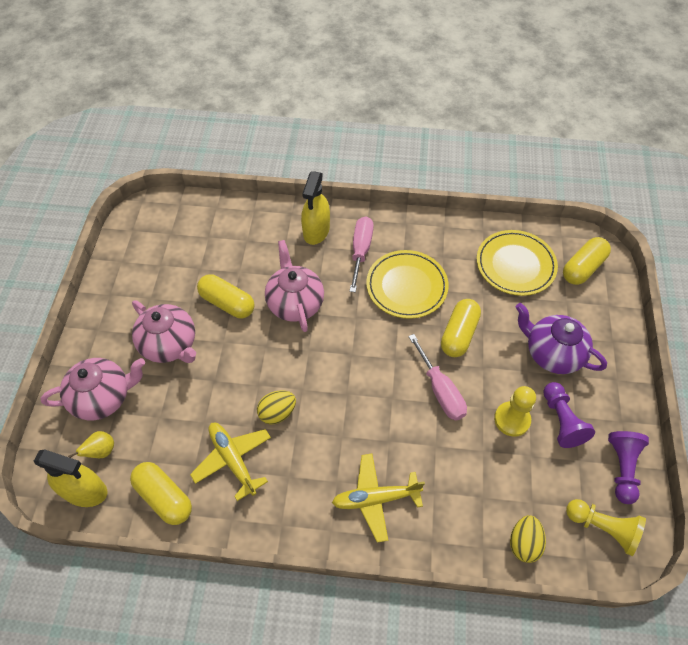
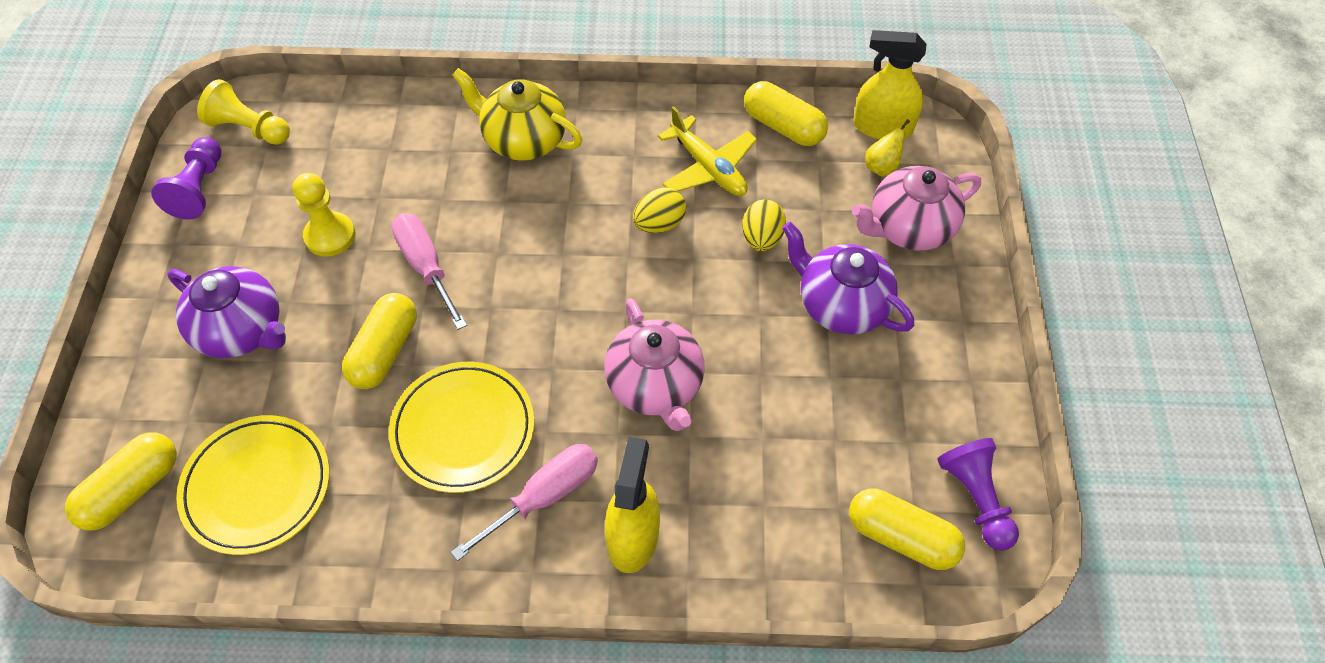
camera: 175 degrees right, 0 degrees up
(170, 344) = (840, 305): pink teapot -> purple teapot
(227, 303) = (769, 378): yellow capsule -> yellow capsule (901, 537)
(361, 251) = (545, 497): pink screwdriver -> pink screwdriver turned 135 degrees counterclockwise
(375, 498) = (523, 140): yellow plane -> yellow teapot
(524, 543) = (349, 110): yellow egg -> yellow egg (761, 238)
(561, 421) = (260, 238): purple pawn -> purple pawn (975, 498)

